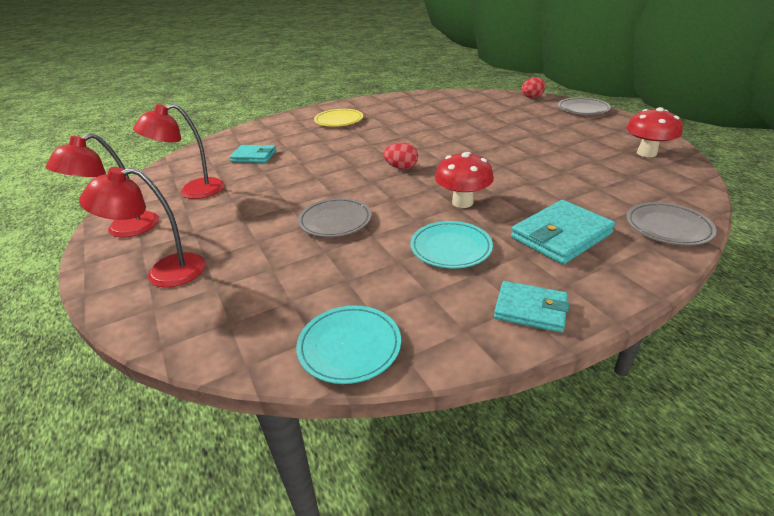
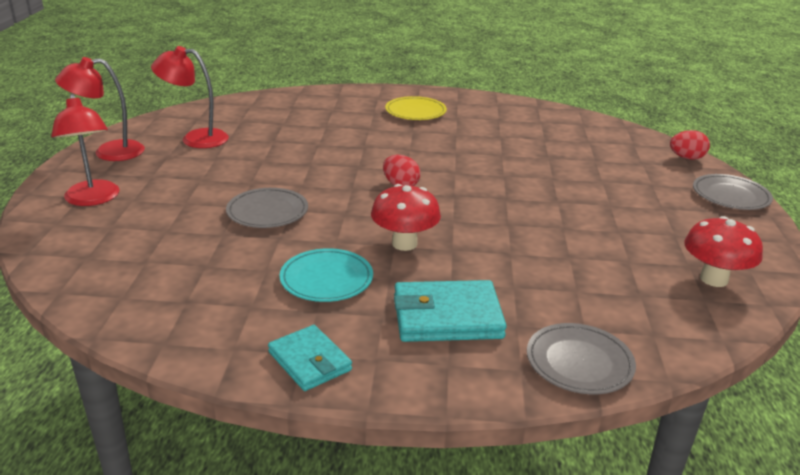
camera: 30 degrees right, 5 degrees down
(164, 272) = (93, 199): red lamp -> red lamp turned 135 degrees counterclockwise
(254, 156) = (285, 123): turquoise wallet -> none
(349, 346) = (136, 315): turquoise plate -> none

